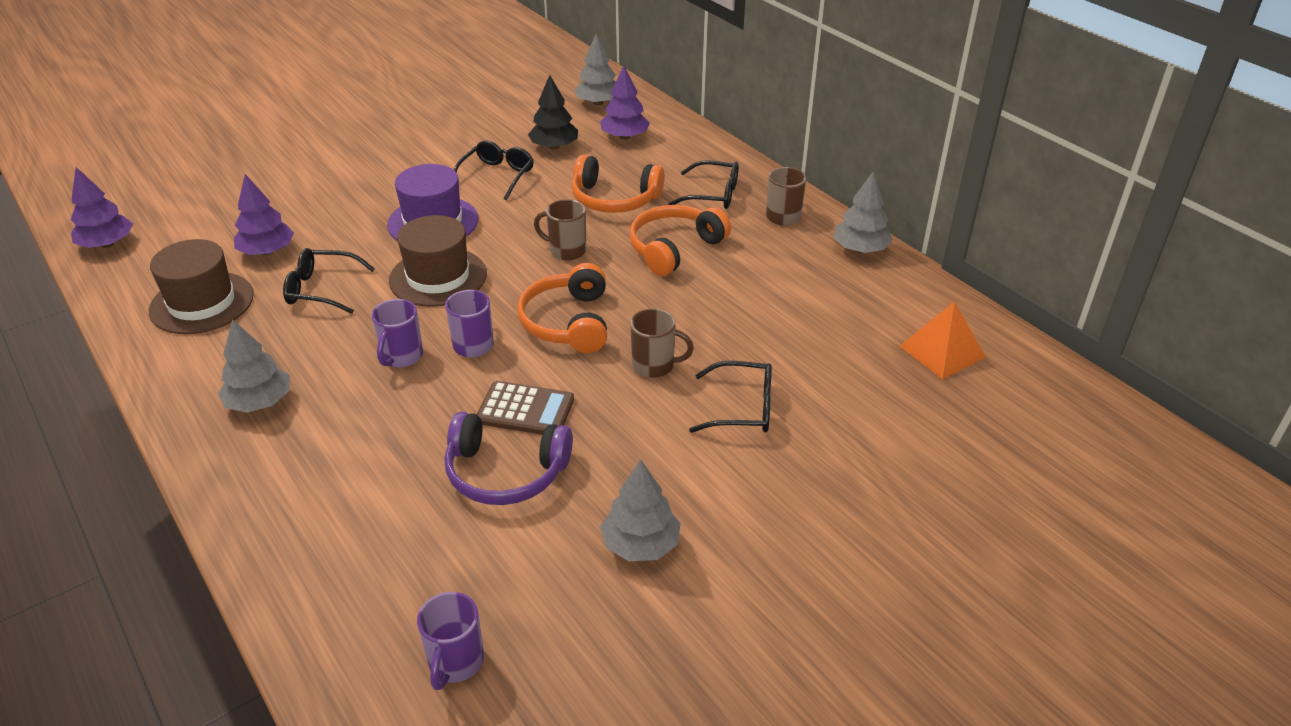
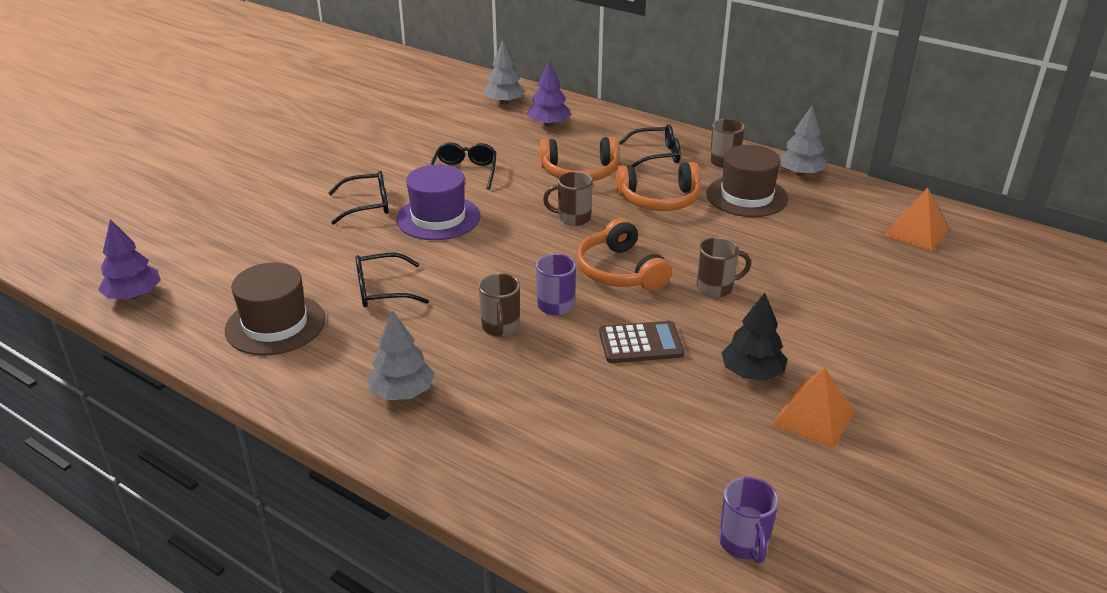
camera: 20 degrees left, 5 degrees down
(267, 251) = (303, 270): purple tree -> none
(401, 357) = (501, 327): purple mug -> brown mug
(438, 277) = (480, 259): brown hat -> brown hat (746, 196)
(505, 472) = (664, 393): purple headphones -> none
(554, 147) = (495, 141): black tree -> black tree (752, 373)
(640, 544) = (813, 418): grey tree -> orange pyramid
(674, 248) = (659, 200): orange headphones -> orange headphones turned 120 degrees counterclockwise
(742, 408) = (807, 303): black glasses -> black glasses (367, 205)

